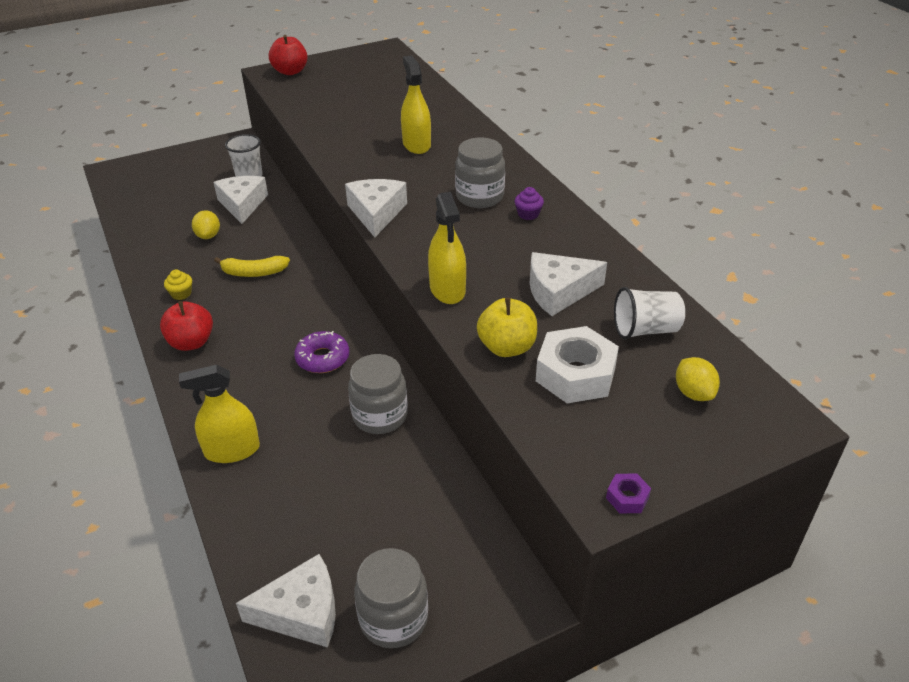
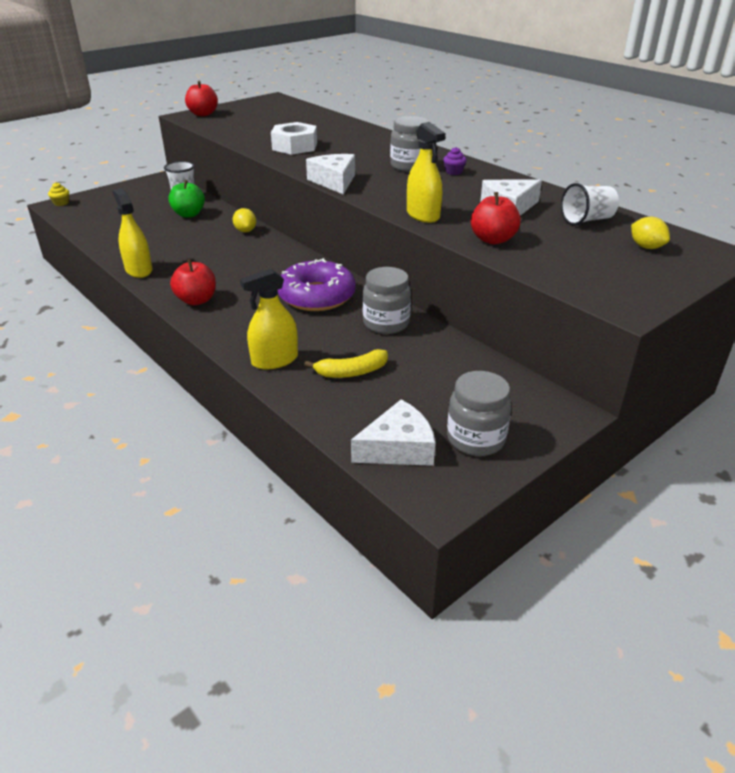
camera: 15 degrees left, 5 degrees down
(181, 294) = (168, 272): yellow cupcake -> yellow cupcake (61, 203)
(208, 236) = (170, 235): yellow lemon -> yellow lemon (245, 231)
(242, 204) = (189, 214): white cheese -> green apple
(254, 273) = (225, 253): yellow banana -> yellow banana (351, 372)
(323, 358) = (317, 296): purple donut -> purple donut, size x1.69
(416, 144) = (338, 144): yellow spray bottle -> yellow spray bottle (139, 270)
(507, 347) = (493, 240): yellow apple -> red apple
(575, 374) = (555, 247): white nut -> white nut (294, 146)
(627, 498) = (643, 304): purple nut -> none

